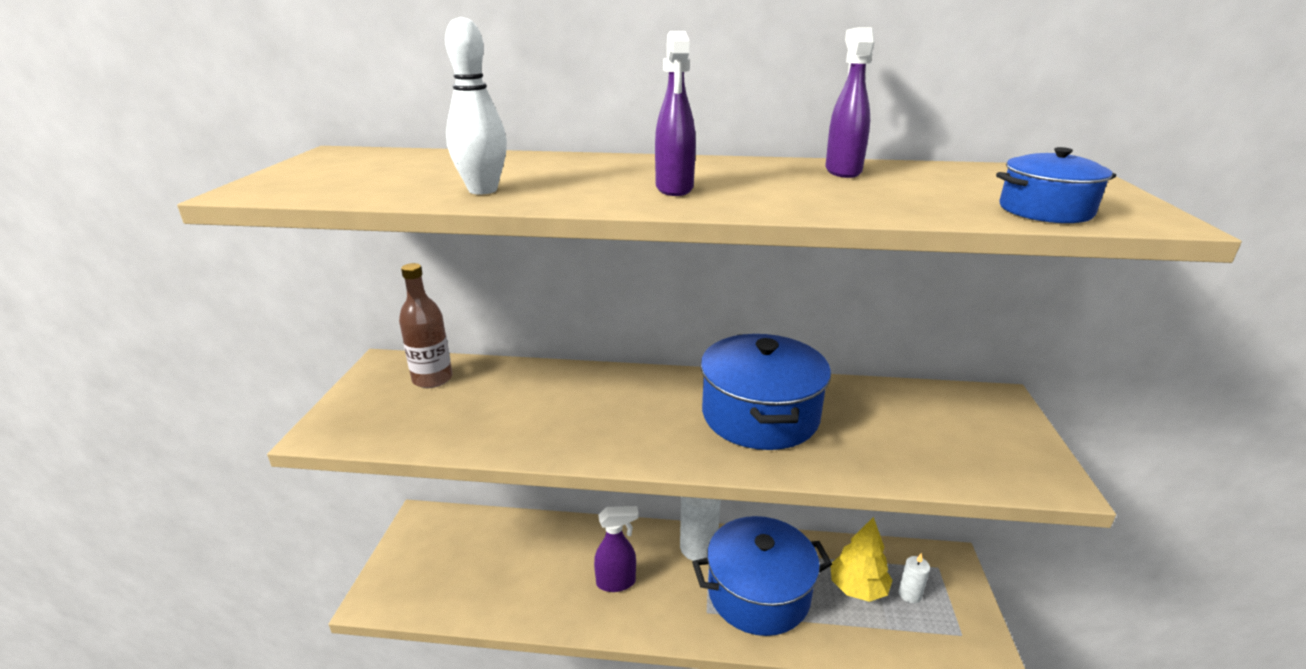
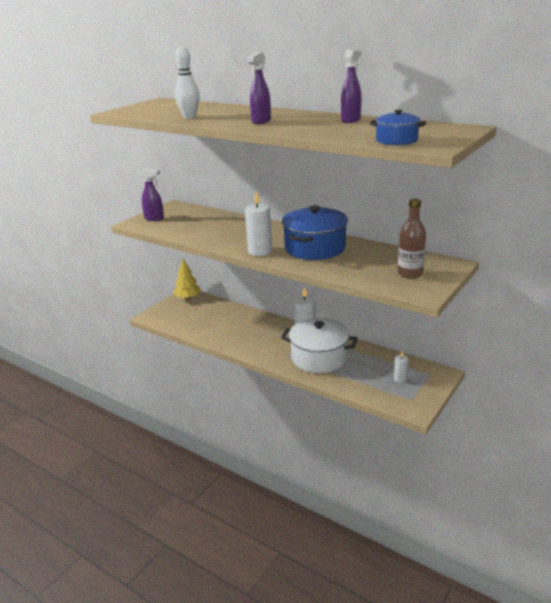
camera: 30 degrees right, 0 degrees up
(432, 379) = (188, 213): brown bottle -> brown bottle (410, 274)
(616, 582) = (254, 337): purple spray bottle -> purple spray bottle (154, 218)
(670, 449) = (260, 251): none -> white candle
(758, 593) = (319, 358): blue pot -> white pot
(858, 588) = (374, 369): yellow tree -> yellow tree (188, 298)

